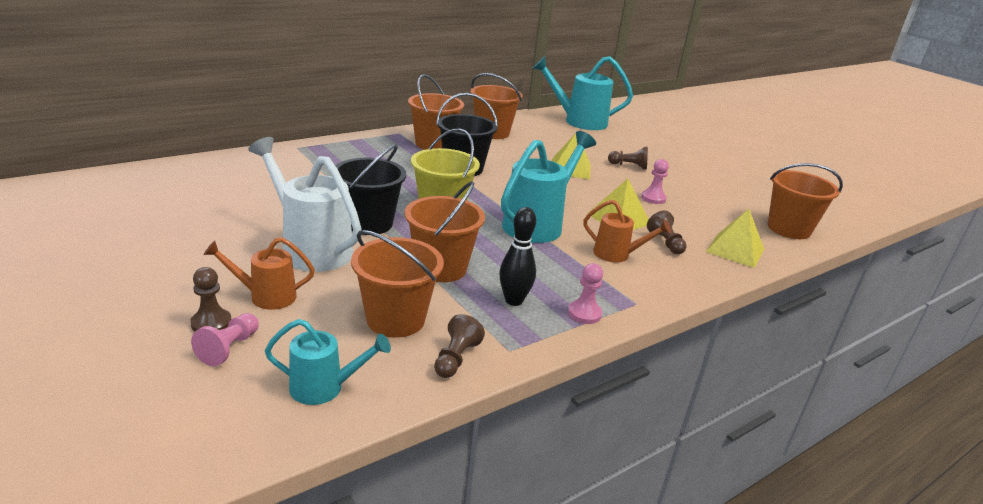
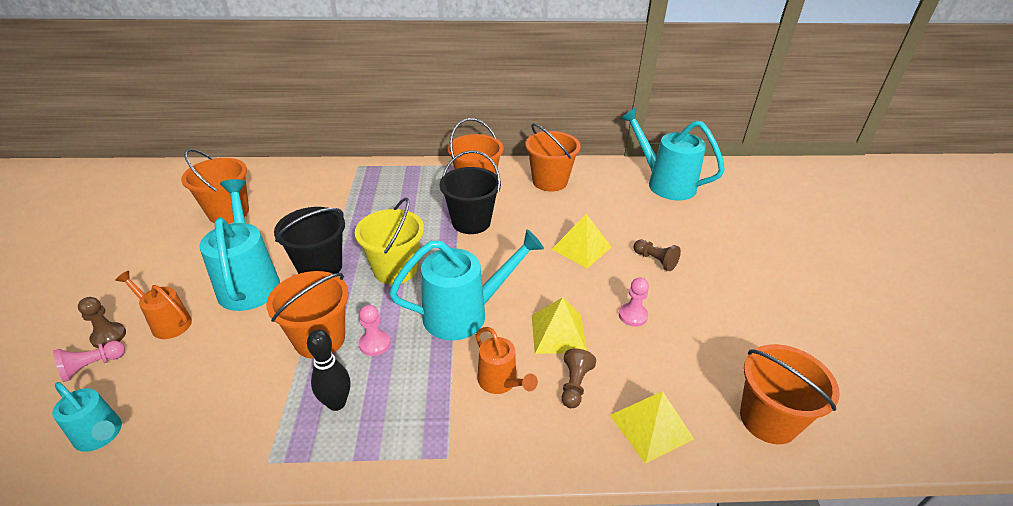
camera: 35 degrees right, 10 degrees up
(310, 248) = (249, 282): white watering can -> turquoise watering can
(395, 319) = (223, 385): orange bucket -> orange bucket (228, 212)
(455, 358) = (217, 450): brown pawn -> none
(584, 313) = (381, 448): pink pawn -> pink pawn (374, 344)

